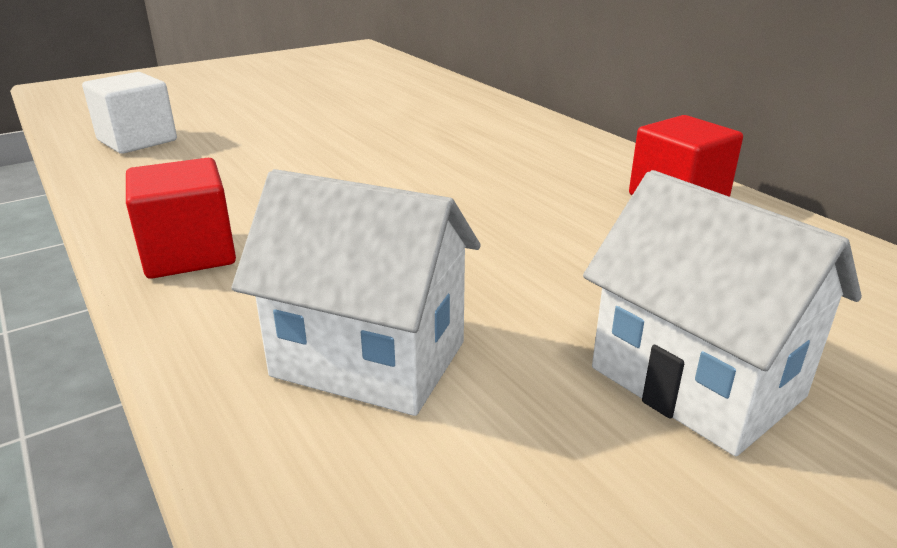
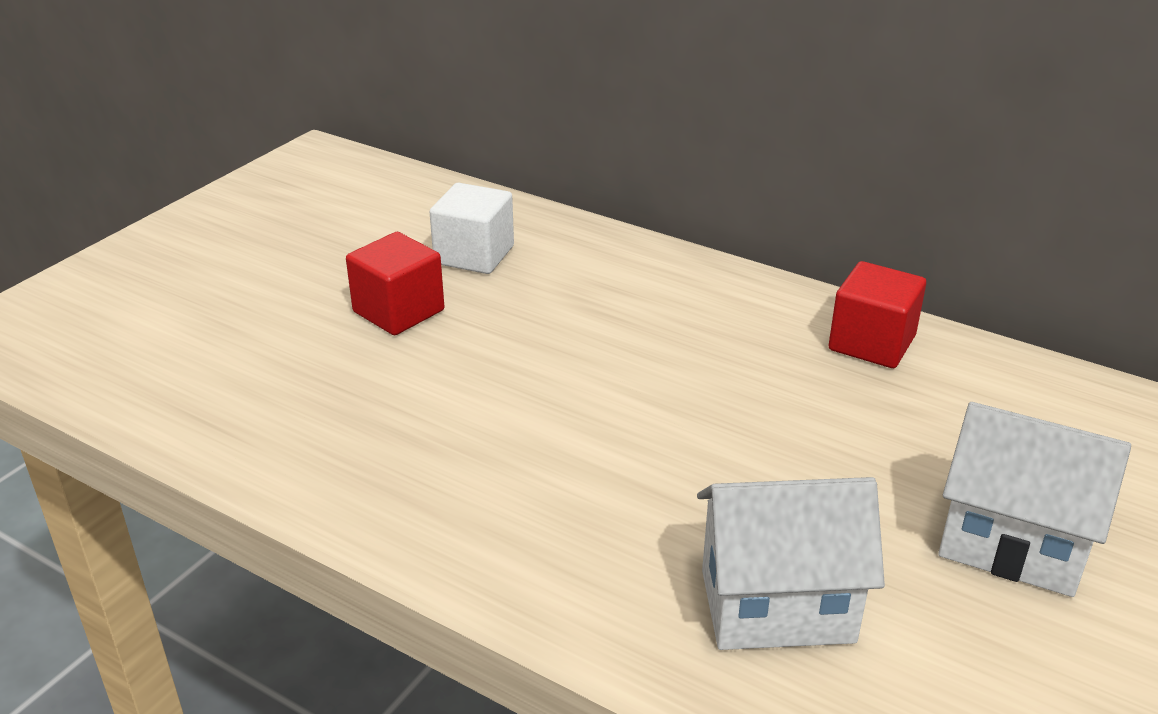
camera: 25 degrees left, 5 degrees up
(137, 140) = (241, 405): white cube -> white cube (474, 255)
(189, 254) = (504, 549): red cube -> red cube (398, 311)

